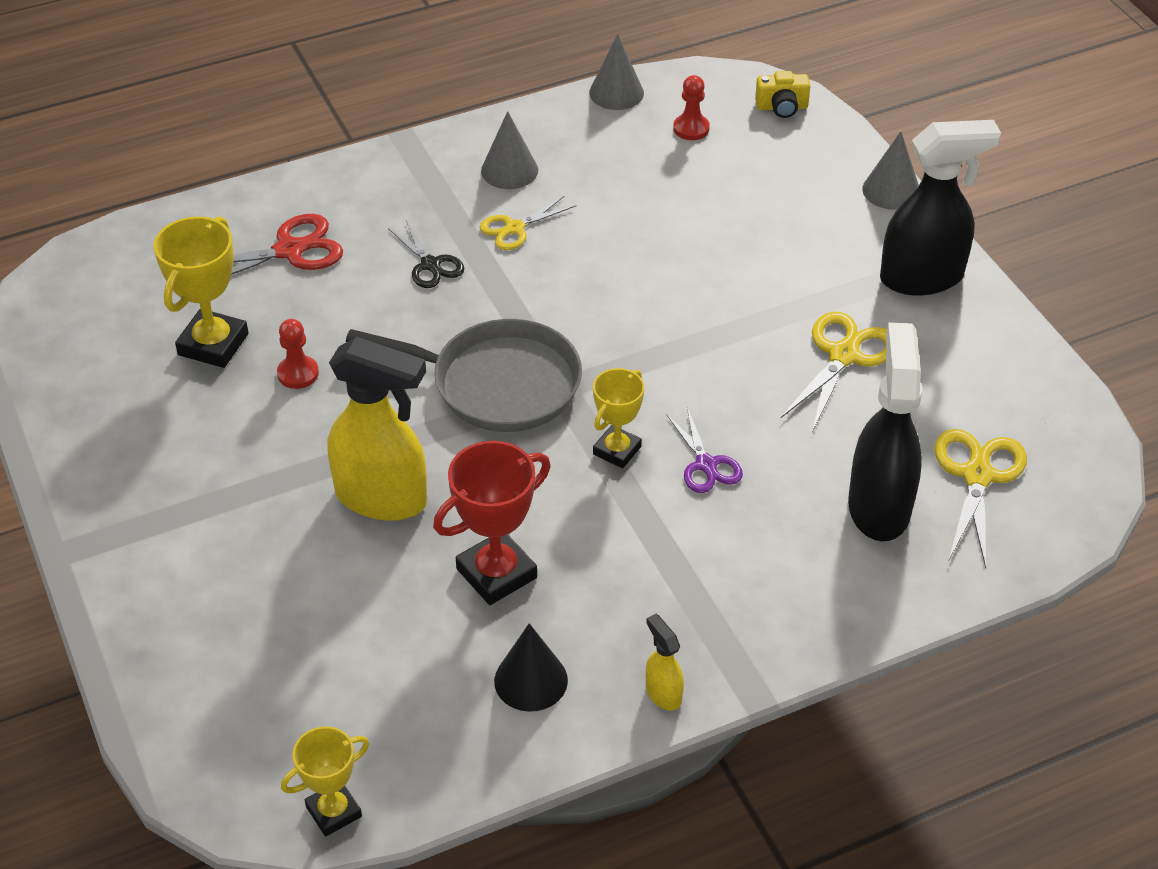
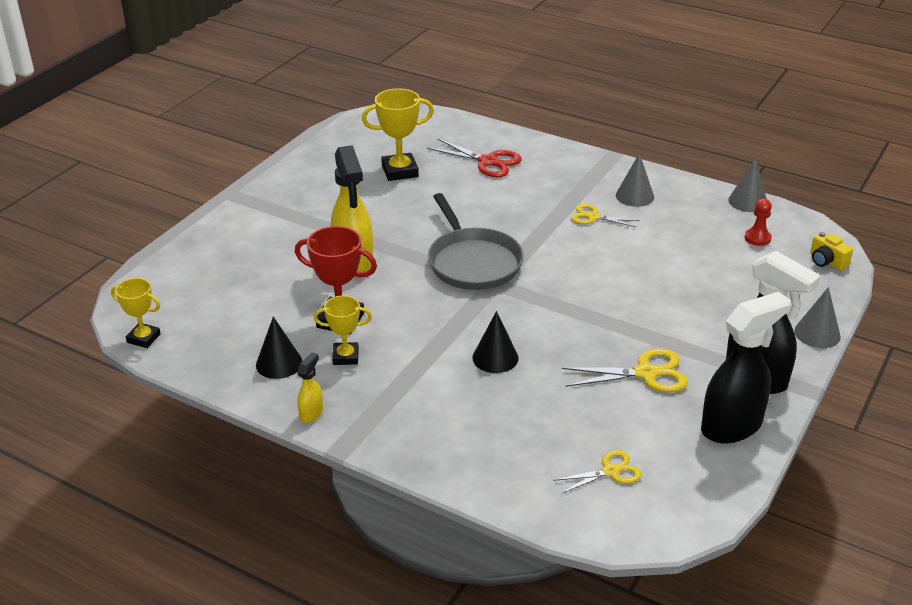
camera: 55 degrees right, 10 degrees down
(298, 373) = (408, 202): red pawn -> none
(430, 264) = (531, 204): black scissors -> none
(617, 450) = (470, 322): yellow trophy -> yellow trophy (345, 357)
(706, 464) = (495, 358): purple scissors -> black cone
(879, 506) = (537, 439): black spray bottle -> black spray bottle (732, 426)
(977, 476) = (610, 471): yellow scissors -> yellow scissors, size x0.65

